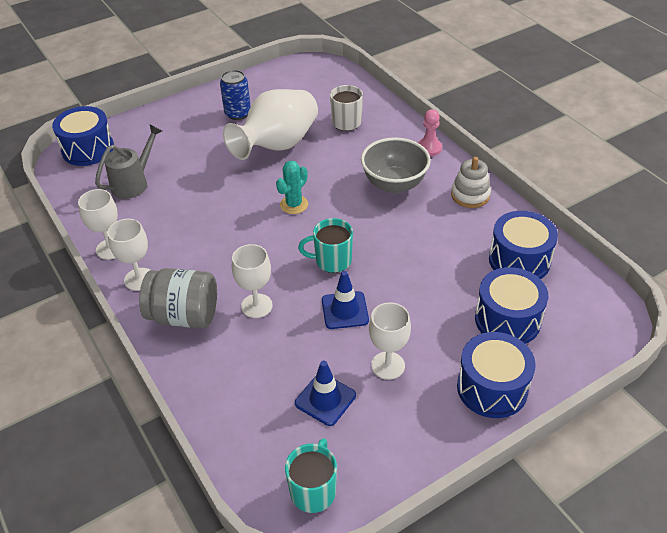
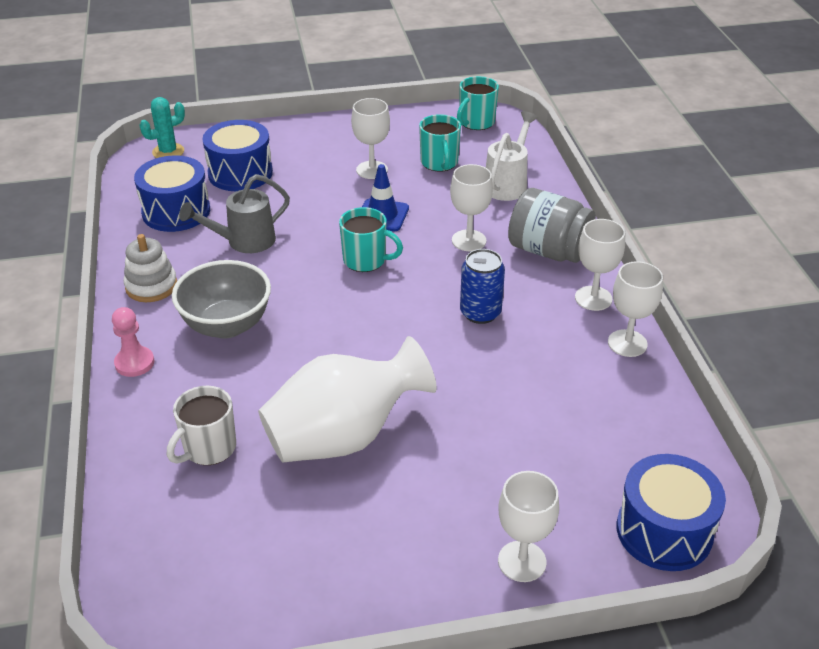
camera: 160 degrees left, 5 degrees down
(134, 183) = (587, 435): grey watering can -> grey watering can (244, 241)
(161, 120) = (522, 561): none -> white goblet
(238, 113) = (376, 529): blue can -> blue can (480, 313)
(243, 390) = (507, 184): none -> white watering can
(294, 204) = (371, 335): turquoise cactus -> turquoise cactus (168, 152)
(325, 399) = (439, 163): blue traffic cone -> turquoise mug
(492, 388) = (299, 139): blue drum -> none

